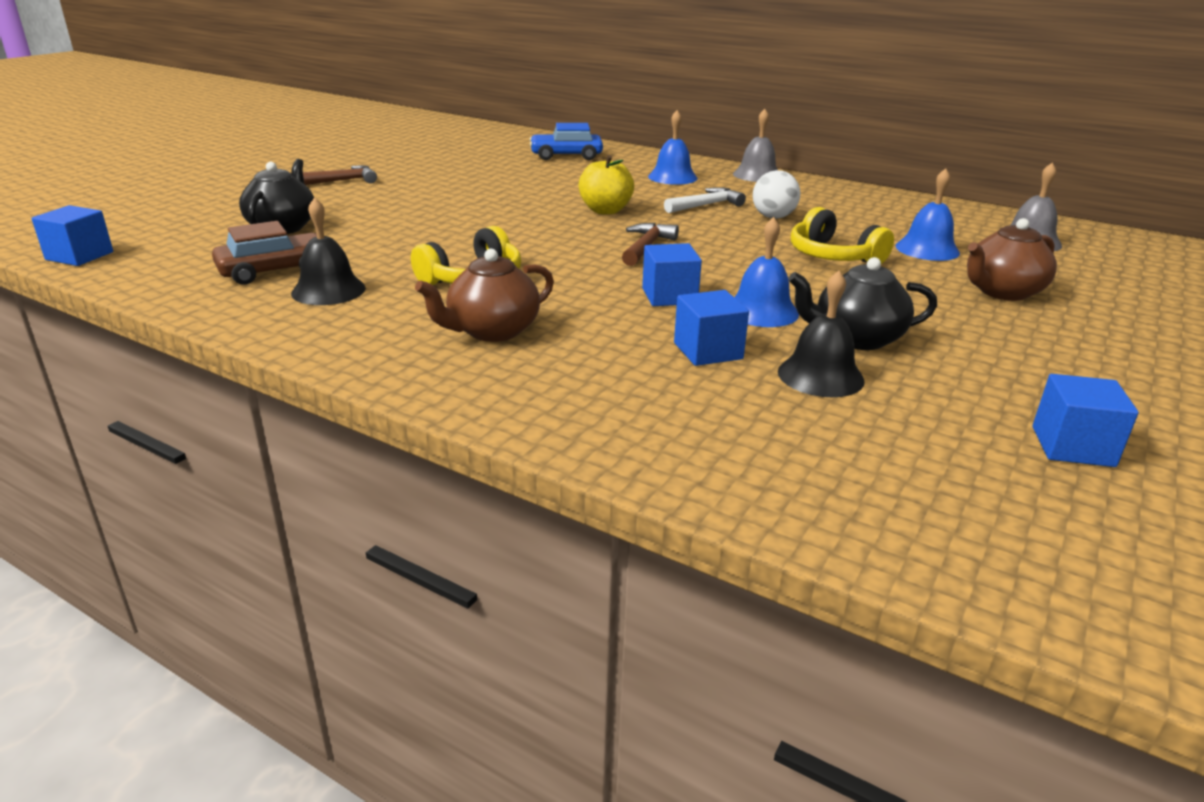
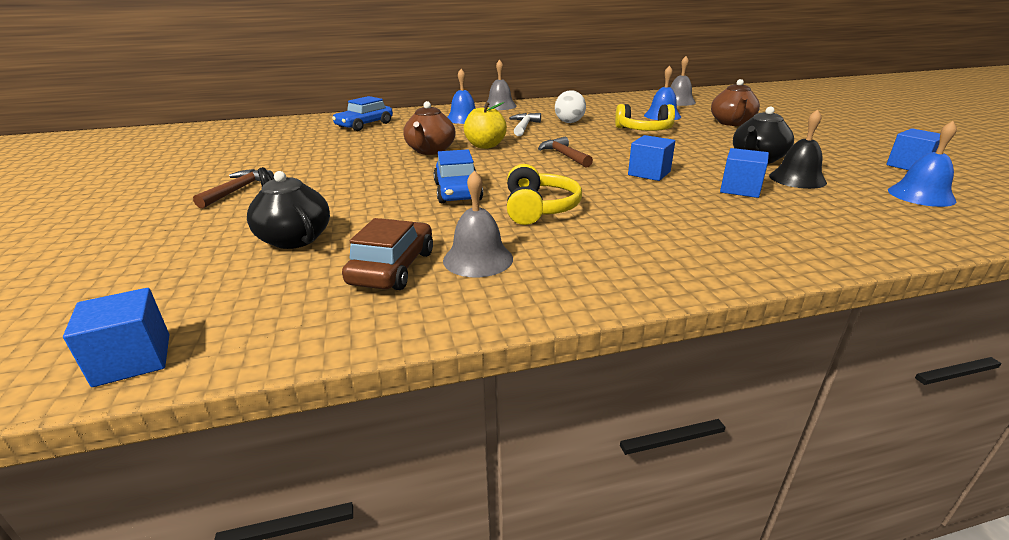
camera: 45 degrees left, 0 degrees up
(328, 290) = (478, 259): black bell -> grey bell
(460, 240) = (458, 191): none -> blue car
(492, 331) = (641, 229): brown teapot -> brown teapot (430, 150)
(761, 311) = (698, 163): blue bell -> blue bell (921, 195)

